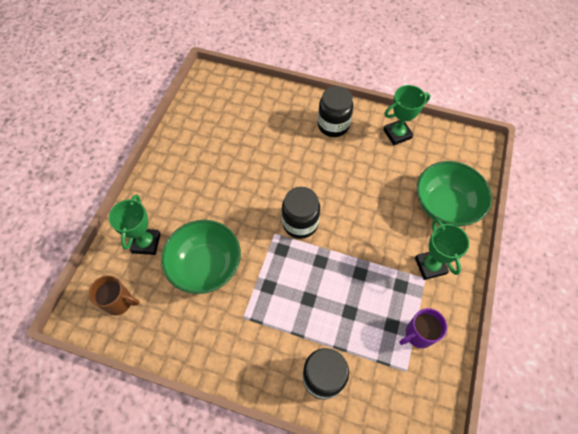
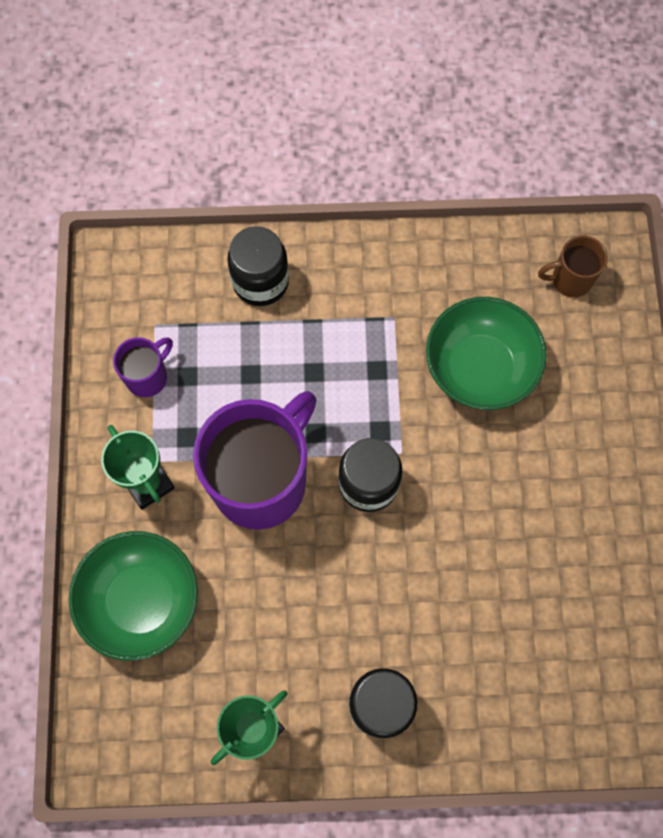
camera: 160 degrees right, 10 degrees up
(146, 243) = (584, 370): green trophy -> none
(361, 245) = (262, 481): none -> purple mug

